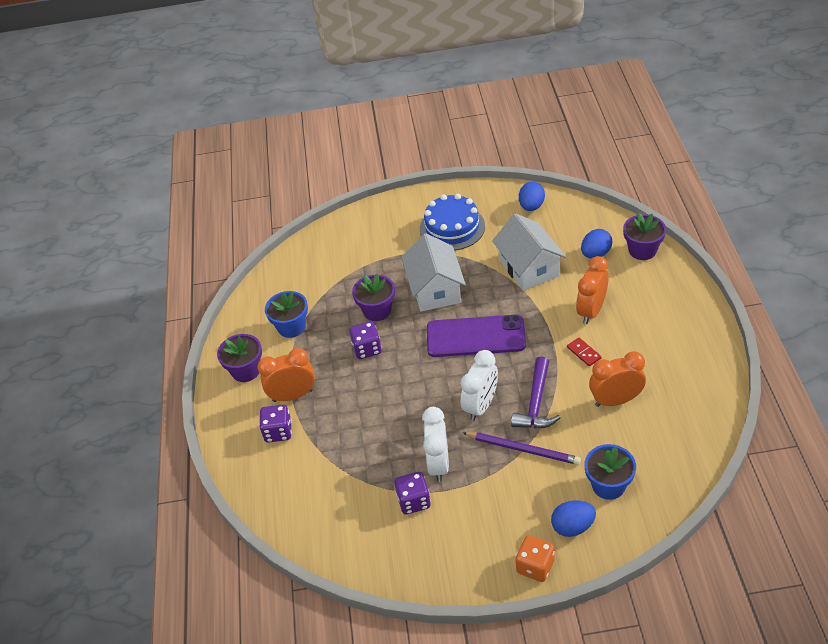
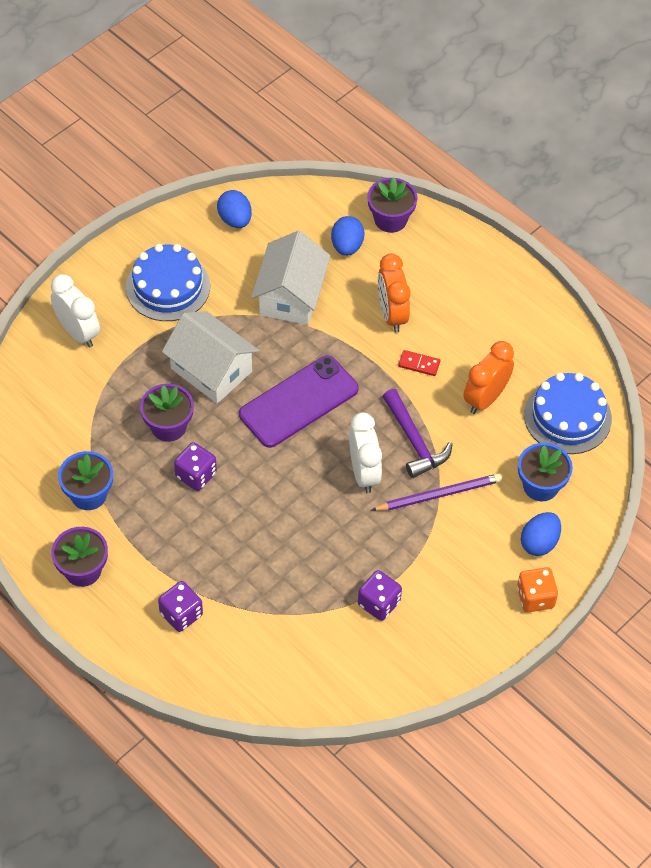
camera: 45 degrees left, 10 degrees up
(293, 395) = (161, 568): orange clock -> none
(438, 464) = (372, 554): white clock -> white clock (78, 332)
(529, 268) = (290, 296): white house -> white house turned 75 degrees clockwise
(672, 446) = (567, 417): none -> blue cake

